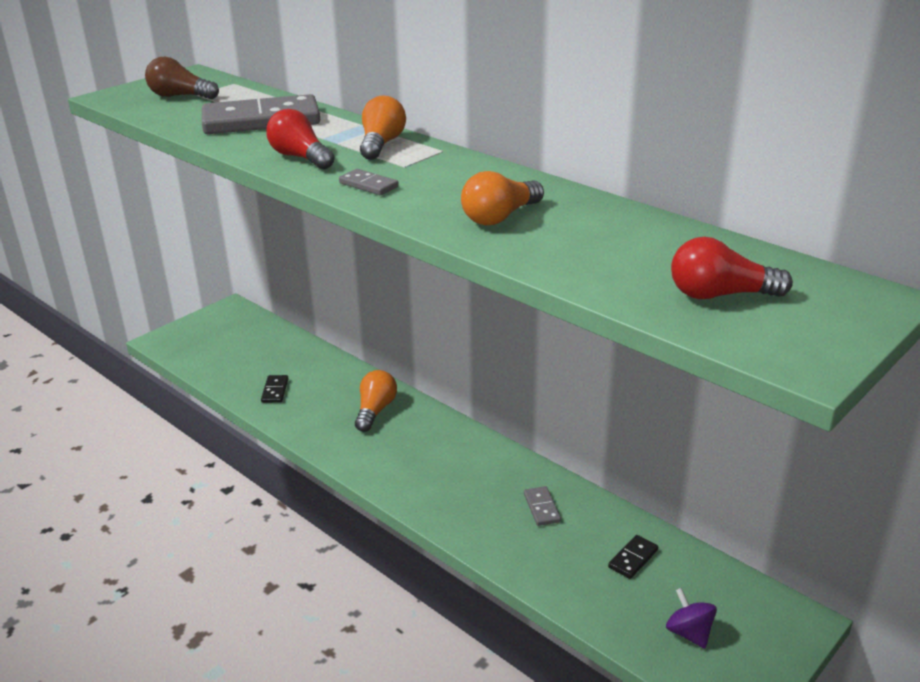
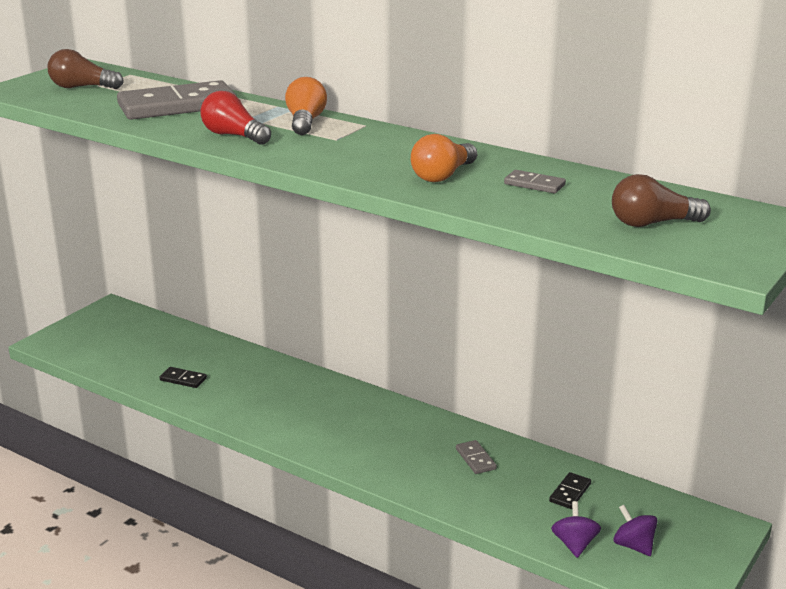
camera: 10 degrees left, 5 degrees down
(275, 391) = (183, 379): black domino -> black domino turned 60 degrees counterclockwise
(368, 185) = (310, 156): grey domino -> grey domino (534, 184)
(375, 410) = (291, 389): orange light bulb -> none
(624, 624) = (574, 544): none -> purple spinning top
(720, 295) = (652, 223): red light bulb -> brown light bulb

